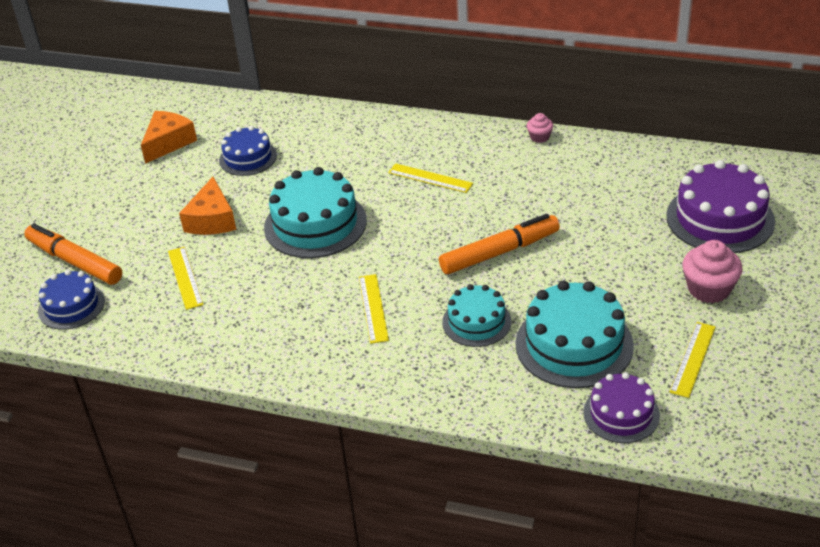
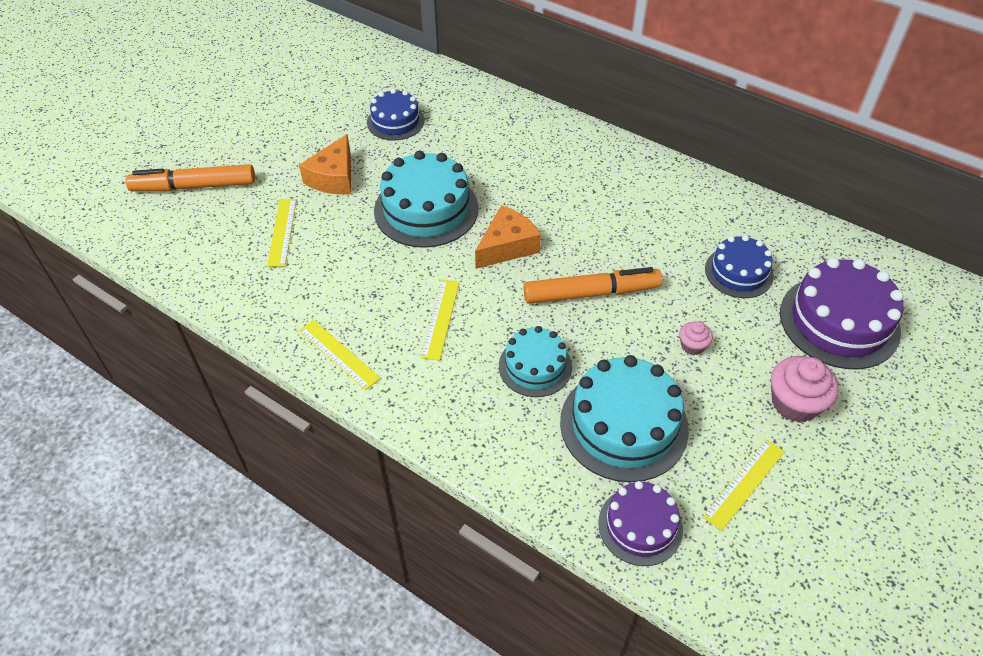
camera: 15 degrees right, 10 degrees up
(71, 306) = (170, 232): blue cake -> blue cake (739, 272)
(75, 262) = (194, 186): orange marker -> orange marker turned 60 degrees counterclockwise
(168, 143) = (332, 87): orange cheese -> orange cheese (507, 246)
(430, 178) = (557, 190): yellow ruler -> yellow ruler (338, 354)
(539, 137) = (684, 174): pink cupcake -> pink cupcake (692, 346)

